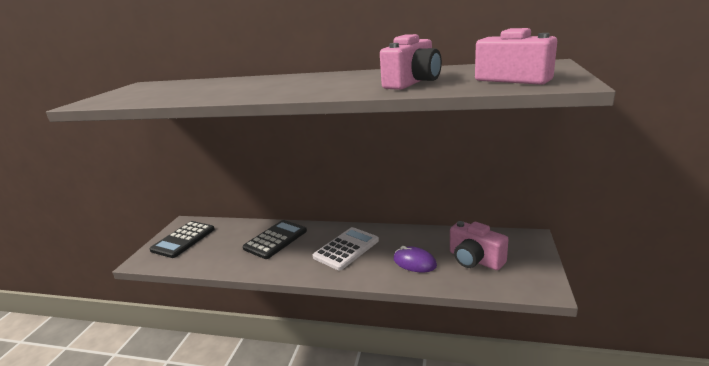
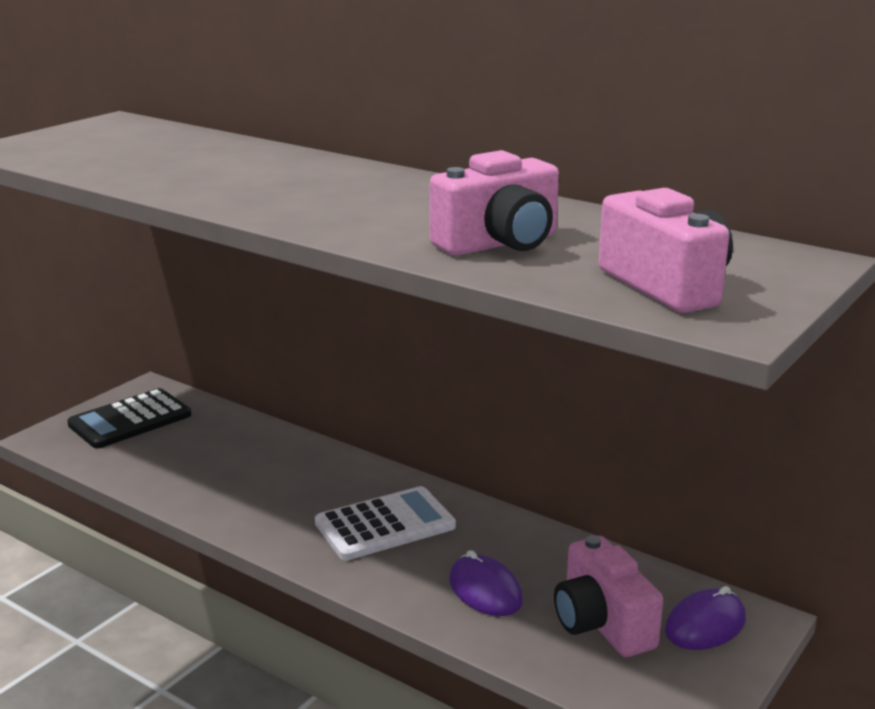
camera: 20 degrees right, 0 degrees up
(275, 239) = (277, 468): black calculator -> none
(514, 246) = (705, 625): none -> purple mouse

